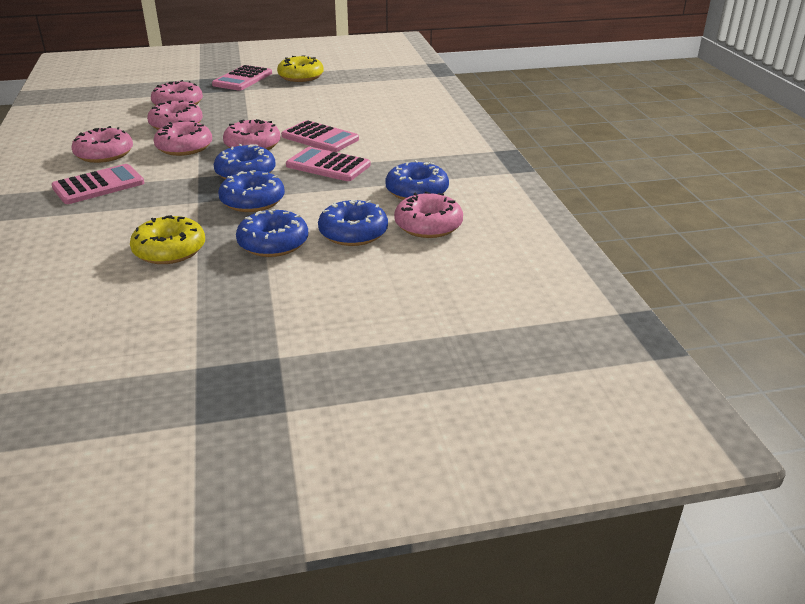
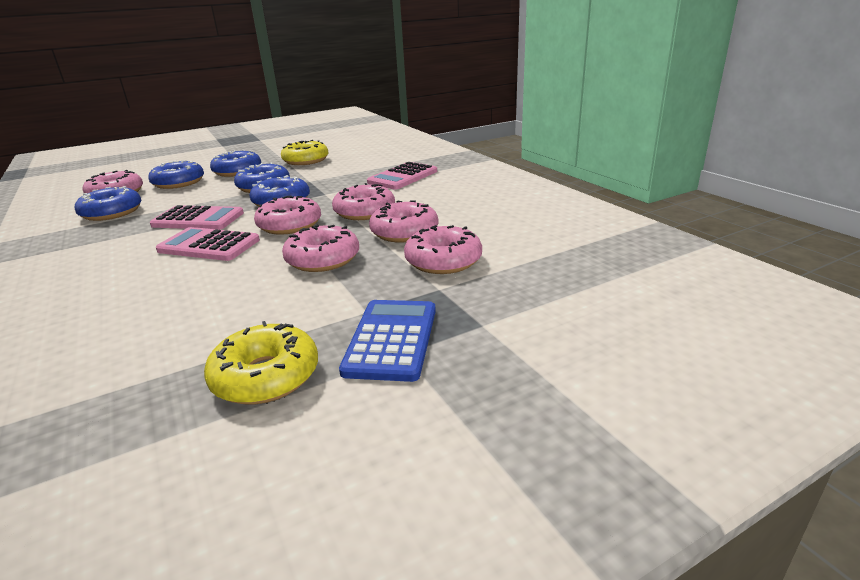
camera: 165 degrees right, 5 degrees down
(104, 154) = (437, 195): pink donut -> pink donut (323, 259)
(242, 79) = (391, 339): pink calculator -> blue calculator

